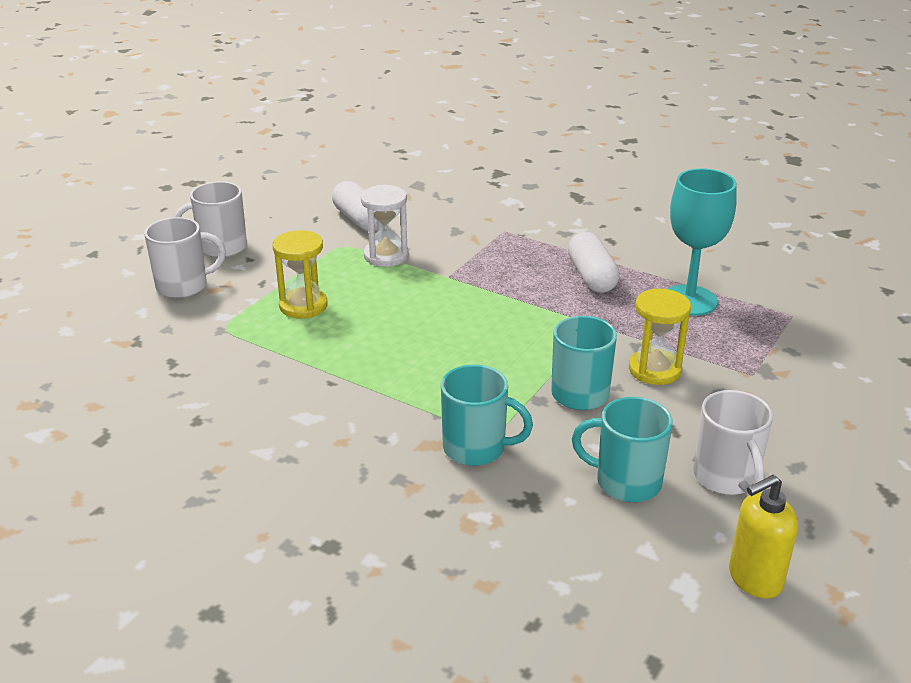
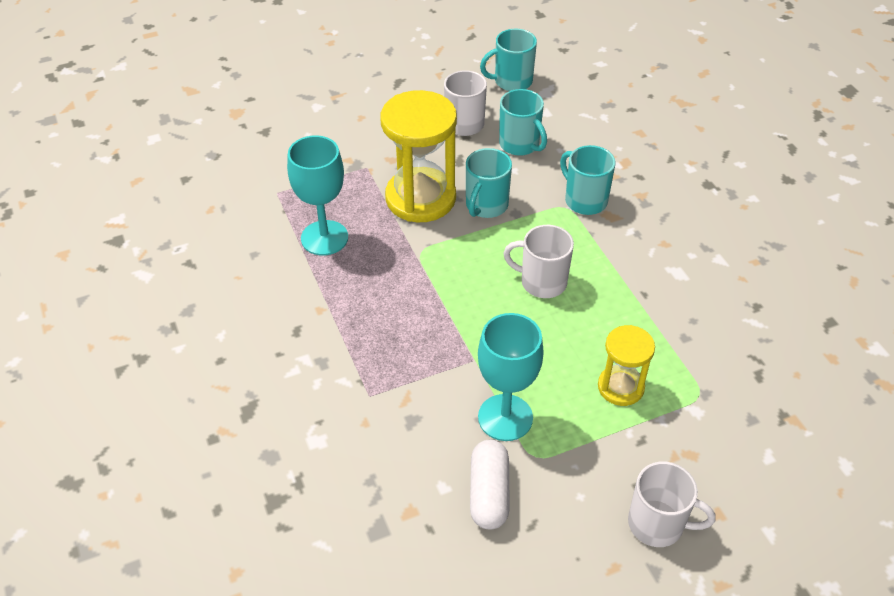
camera: 145 degrees left, 15 degrees up
(184, 286) = (718, 475): white mug -> white mug (542, 282)
(386, 256) = (505, 417): white hourglass -> turquoise goblet
(591, 276) = (362, 297): white capsule -> none
(654, 370) = (420, 198): yellow hourglass -> yellow hourglass, size x1.78
(754, 579) = (512, 81): yellow soap dispenser -> turquoise mug

